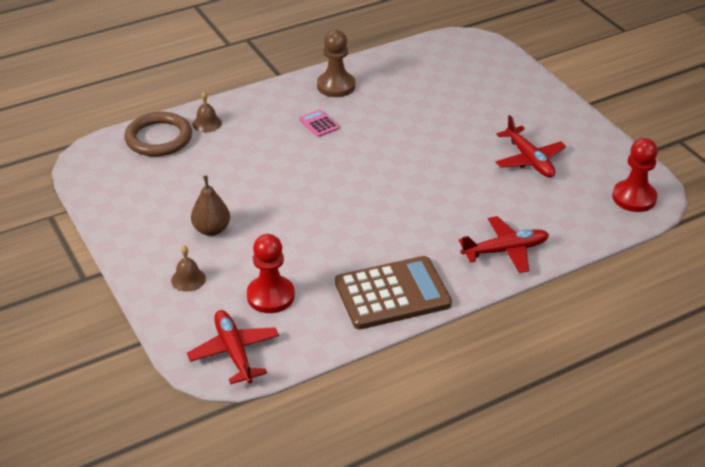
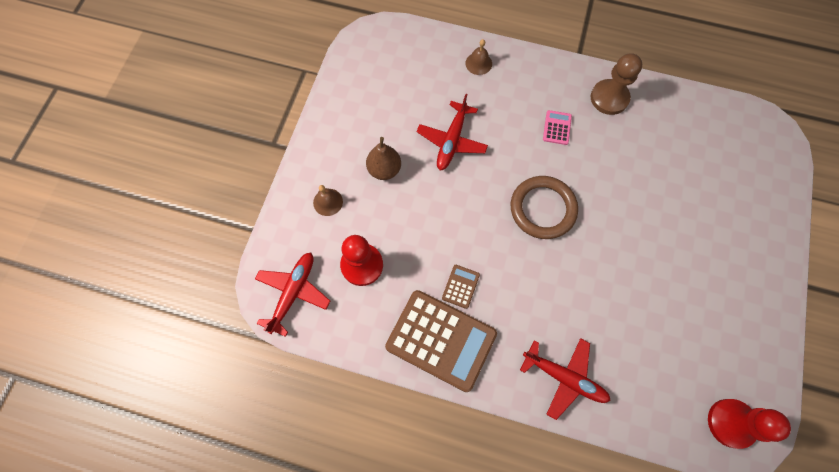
camera: 45 degrees right, 30 degrees up
(159, 138) = (433, 52): brown ring -> brown ring (542, 209)
(366, 254) = (460, 286): none -> brown calculator
(529, 159) = (684, 303): red plane -> red plane (452, 140)

